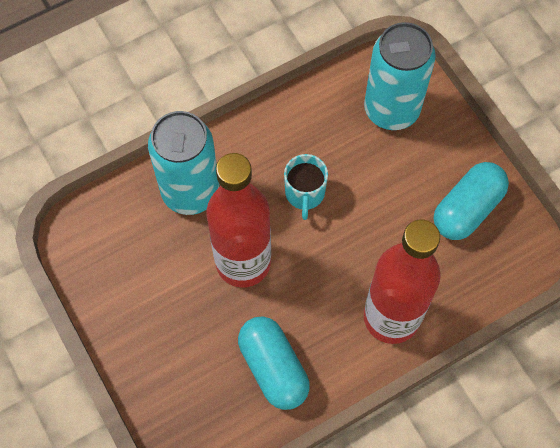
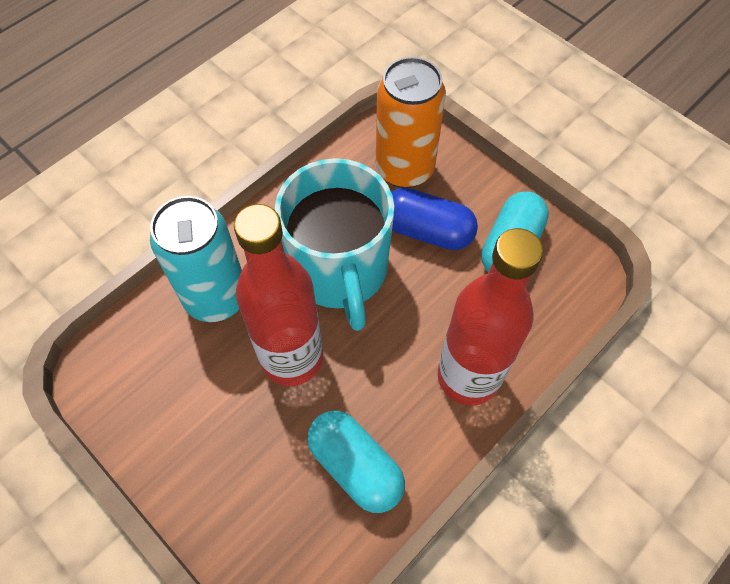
camera: 15 degrees left, 5 degrees down
(304, 193) = (339, 270): turquoise mug -> turquoise mug, size x2.26
(391, 109) = (404, 169): turquoise can -> orange can
(394, 175) = (427, 231): none -> blue capsule

